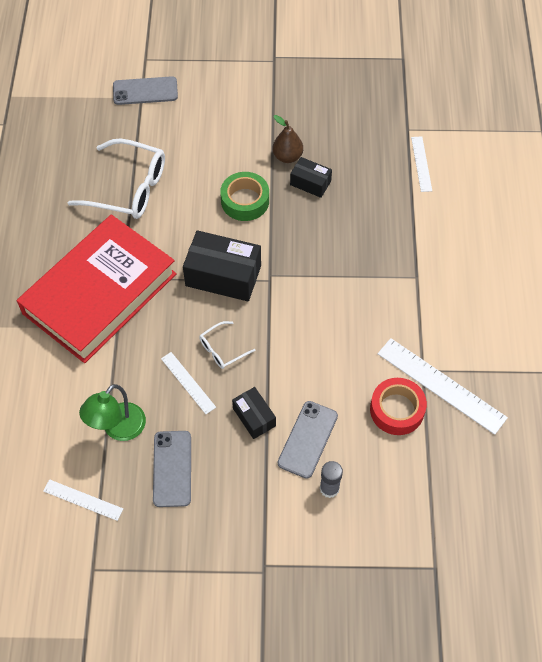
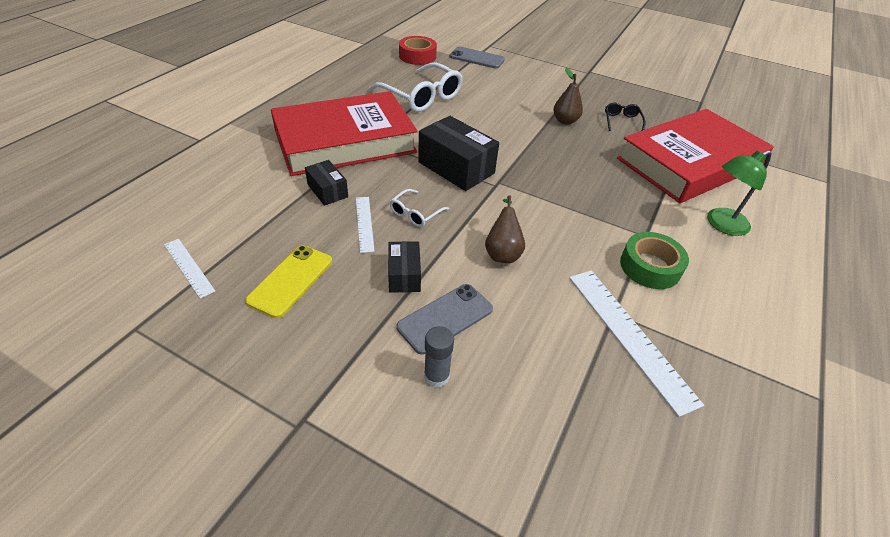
camera: 25 degrees right, 15 degrees down
(118, 429) = (273, 230): green lamp -> green lamp (721, 225)
(172, 468) = (291, 280): grey phone -> yellow phone
(222, 349) = (415, 213): white glasses -> white glasses turned 45 degrees counterclockwise
(245, 201) = (510, 132): green tape -> green tape (650, 267)
(310, 183) = (575, 141): black box -> black box (327, 191)
(315, 355) = (502, 252): none -> brown pear
(340, 130) = (622, 121): none -> black glasses
(397, 410) = (563, 336): red tape -> red tape (417, 56)
(421, 164) = (689, 163): white ruler -> red book

